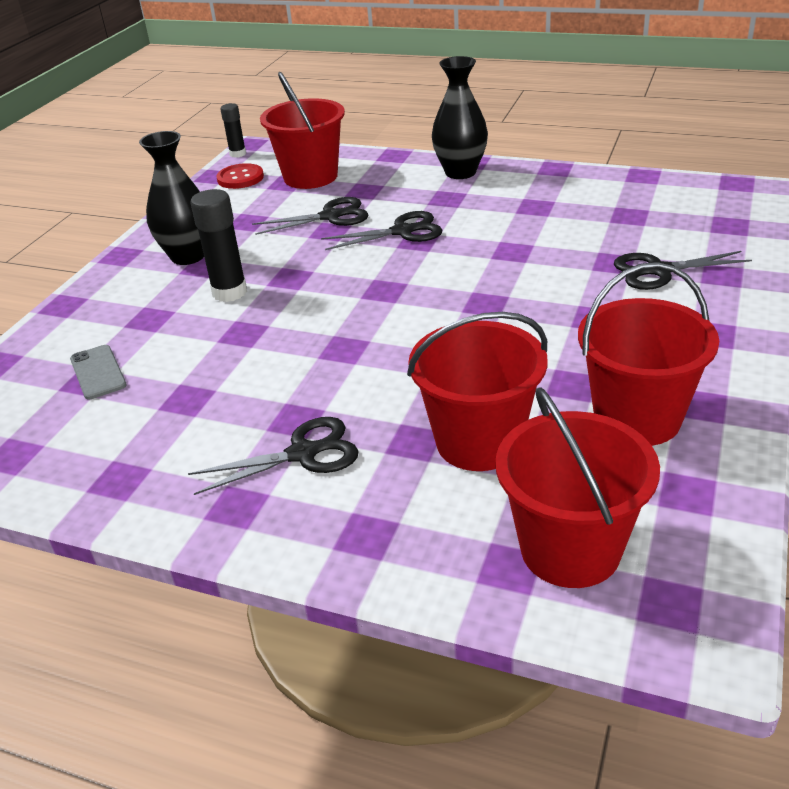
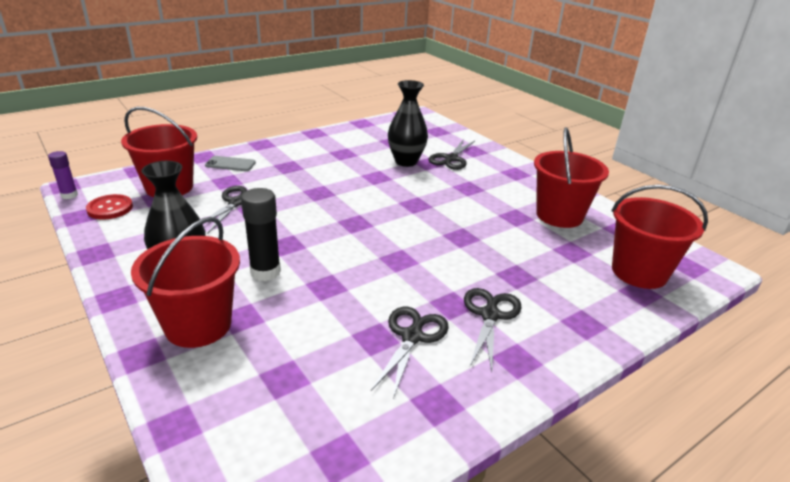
camera: 60 degrees left, 5 degrees down
(98, 372) = (281, 368): grey phone -> grey phone (230, 164)
(238, 154) = (69, 195): black glue stick -> purple glue stick
(403, 231) = (301, 192): black scissors -> black scissors (412, 336)
(460, 172) = (267, 151): black vase -> black vase (406, 161)
(479, 442) = (536, 259): red bucket -> red bucket (198, 325)

